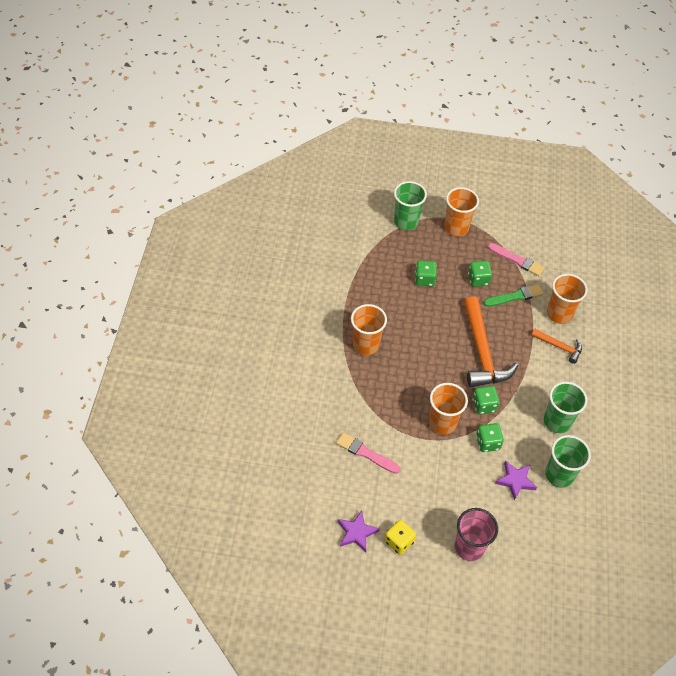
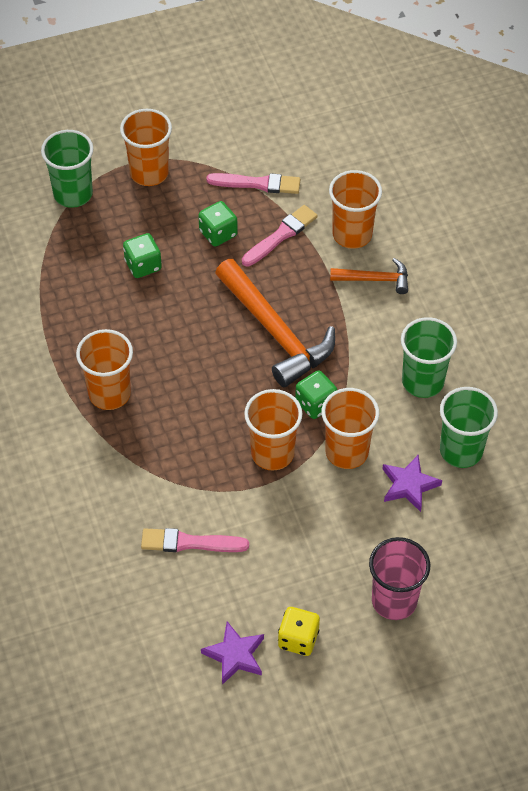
camera: 25 degrees left, 0 degrees up
(487, 442) = (347, 452): green dice -> orange cup
(515, 296) = (280, 235): green brush -> pink brush

